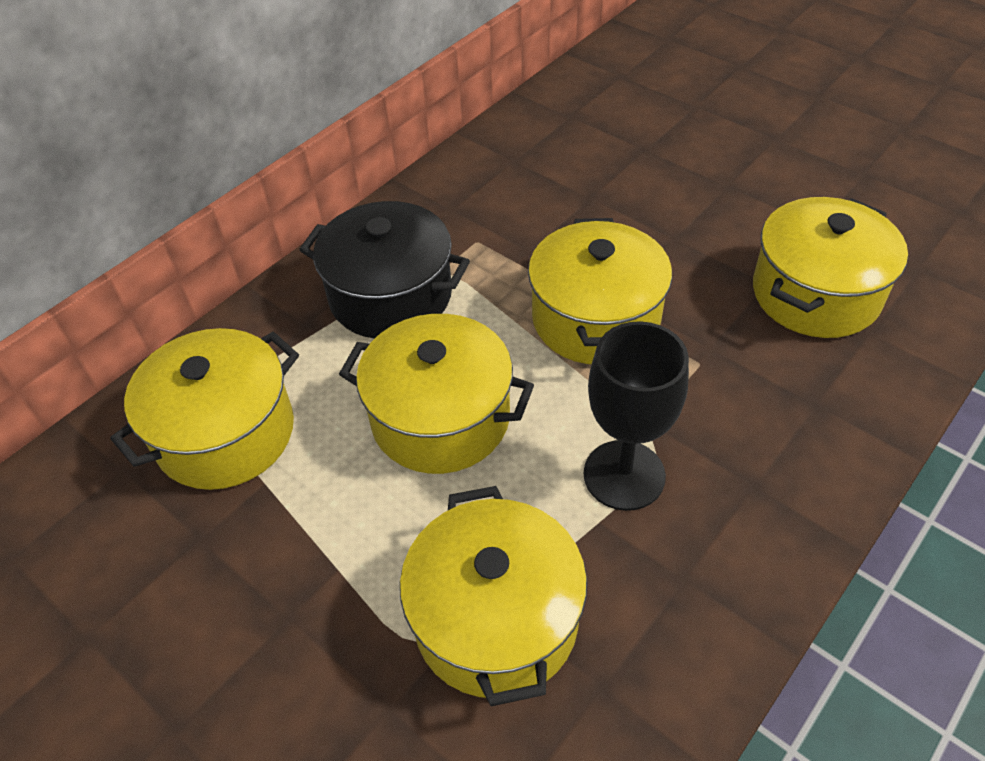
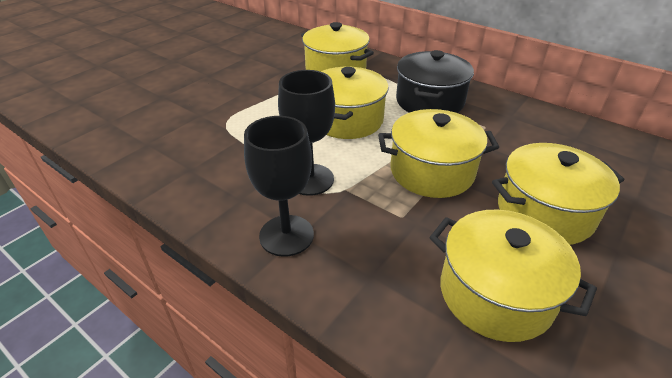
camera: 85 degrees right, 10 degrees down
(496, 619) = (232, 139): yellow pot -> yellow pot (544, 212)
(761, 503) = (286, 235): none -> black goblet

